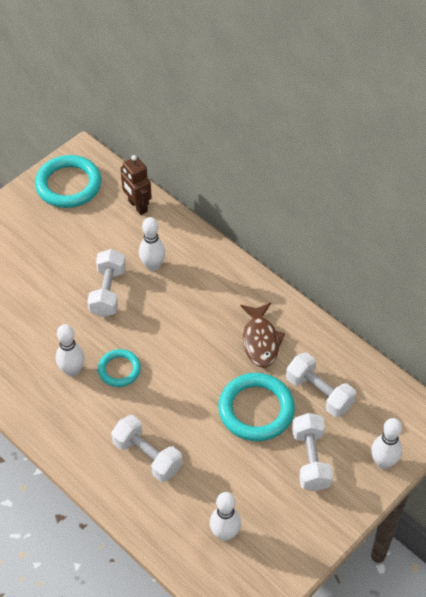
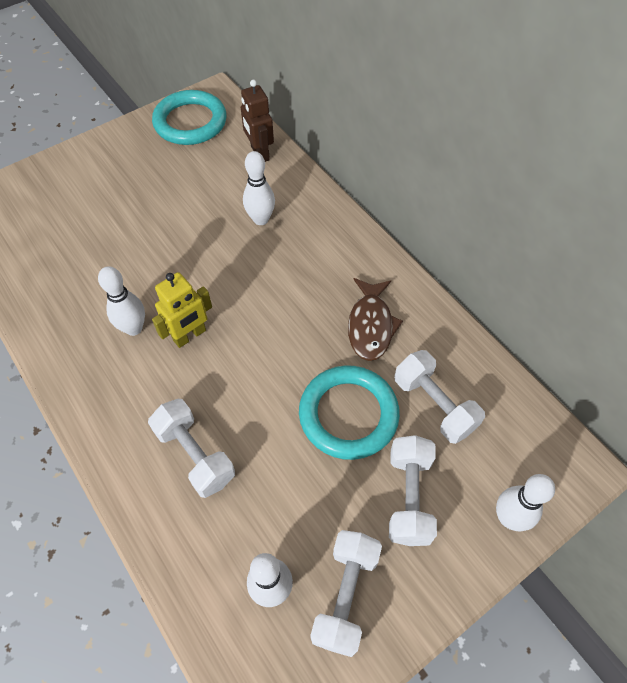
camera: 10 degrees right, 5 degrees up
(108, 292) = (201, 241): white dumbbell -> white dumbbell (345, 595)
(119, 370) = (190, 336): turquoise ring -> yellow robot

